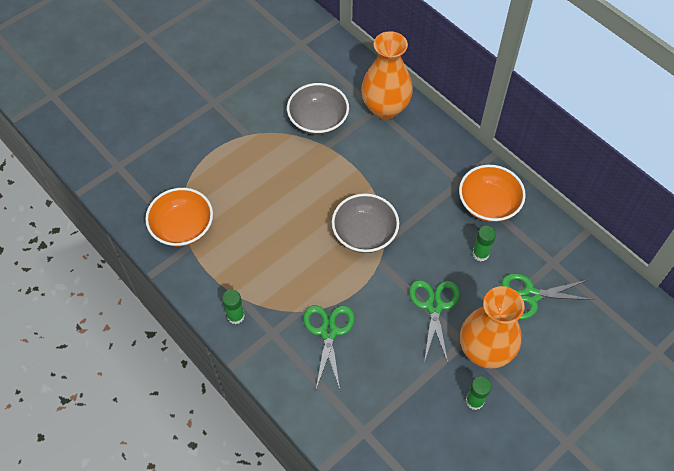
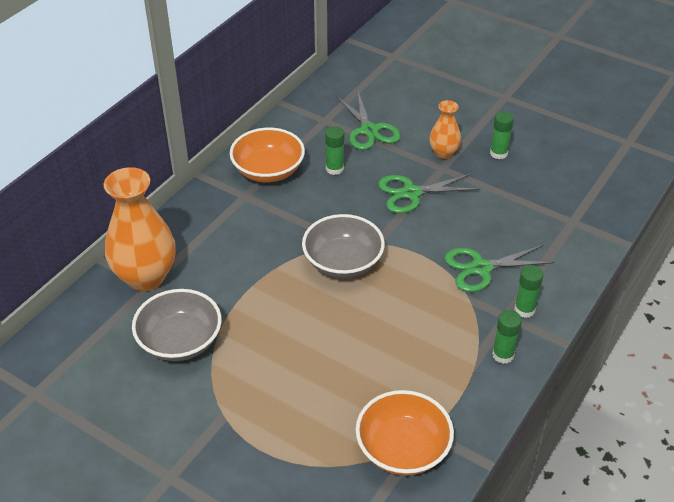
camera: 105 degrees left, 15 degrees down
(274, 348) = (524, 309): none -> green glue stick
(485, 350) = (443, 153): orange vase -> orange vase, size x0.52

